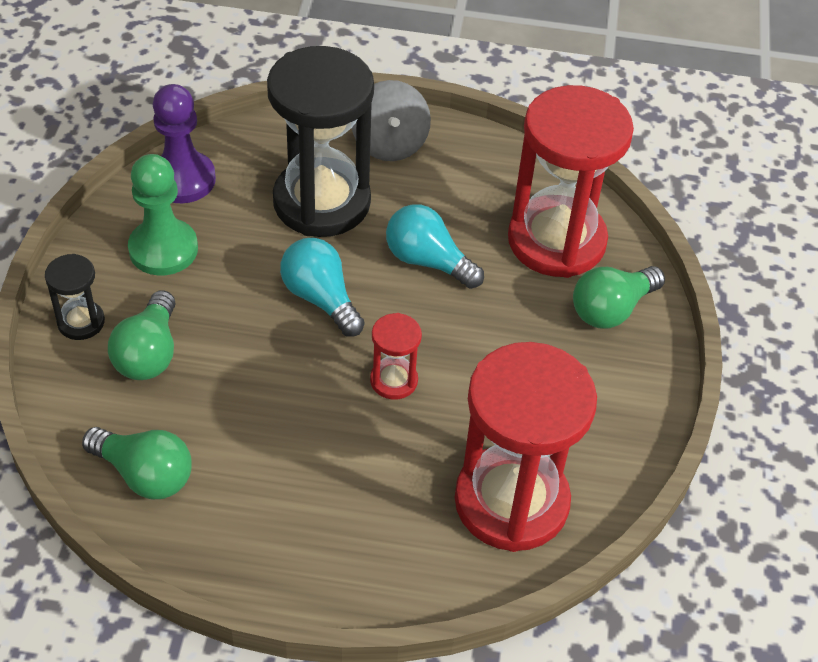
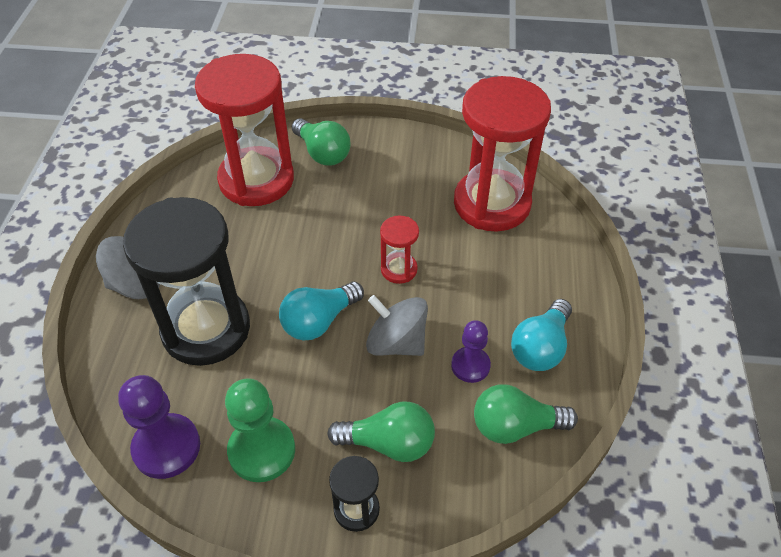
camera: 90 degrees left, 0 degrees up
(144, 474) = (515, 426): green light bulb -> green light bulb turned 120 degrees counterclockwise
(236, 440) = (470, 365): none -> purple pawn
(280, 369) = (396, 343): none -> grey spinning top
(428, 261) = (277, 254): turquoise light bulb -> turquoise light bulb (540, 347)

